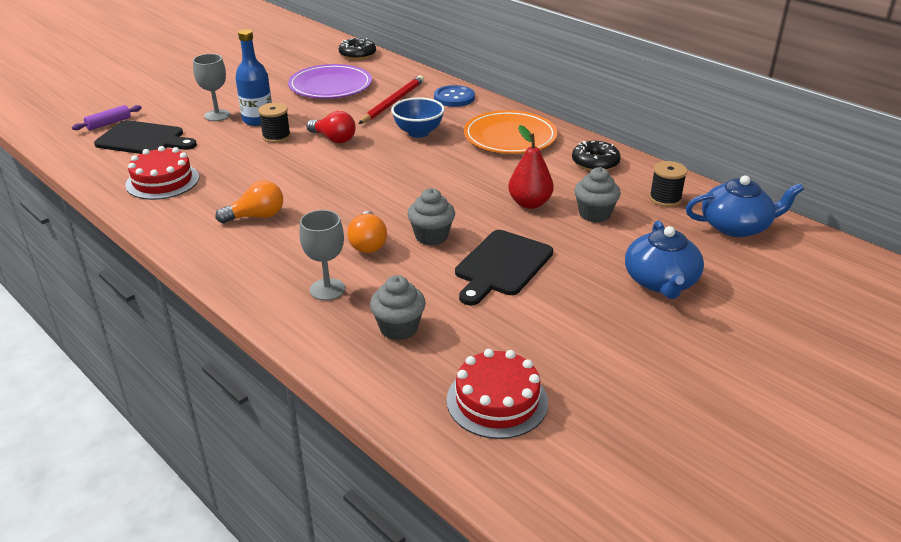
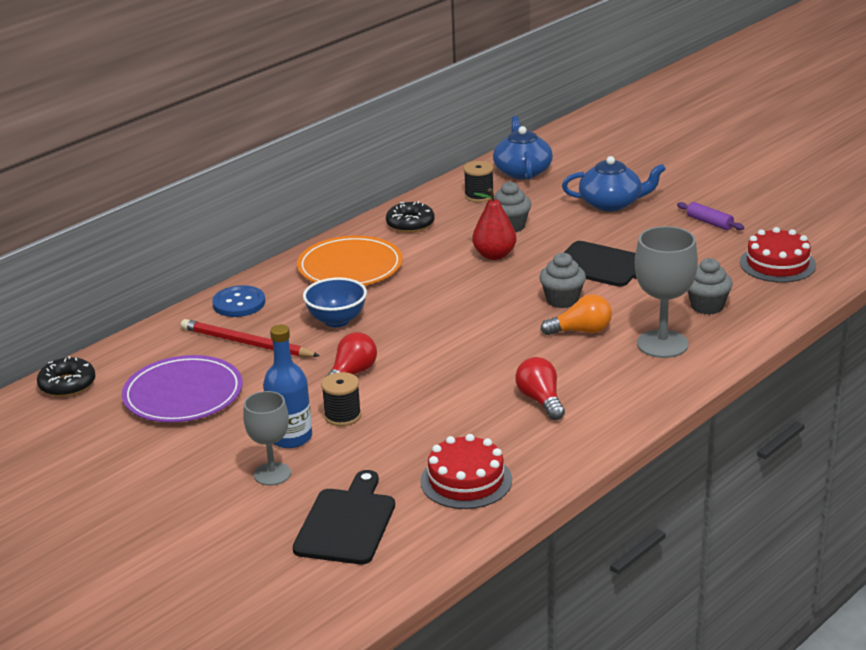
camera: 90 degrees left, 5 degrees down
(109, 123) = (290, 569): purple rolling pin -> purple rolling pin (709, 222)
(256, 216) = (541, 400): orange light bulb -> red light bulb
(327, 289) = (662, 344): grey goblet -> grey goblet, size x1.53

